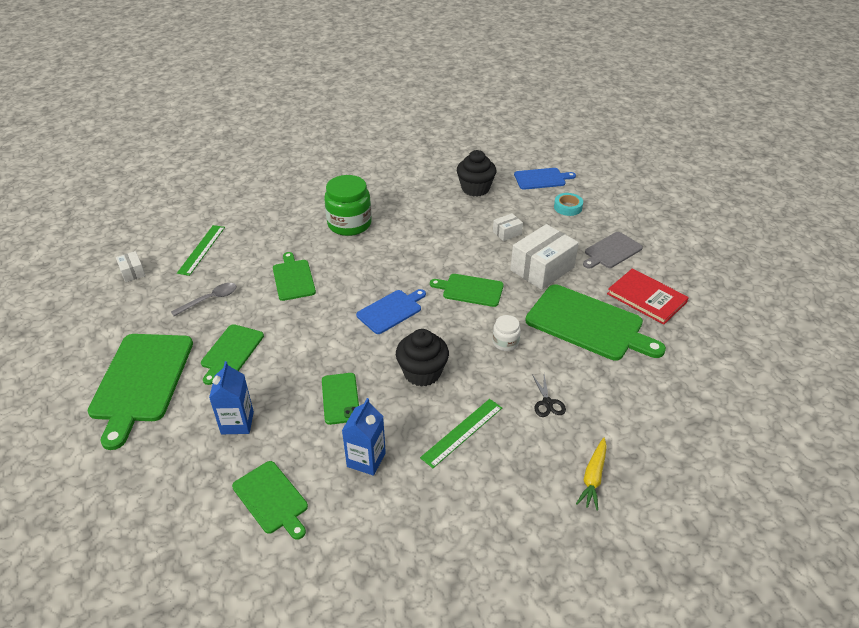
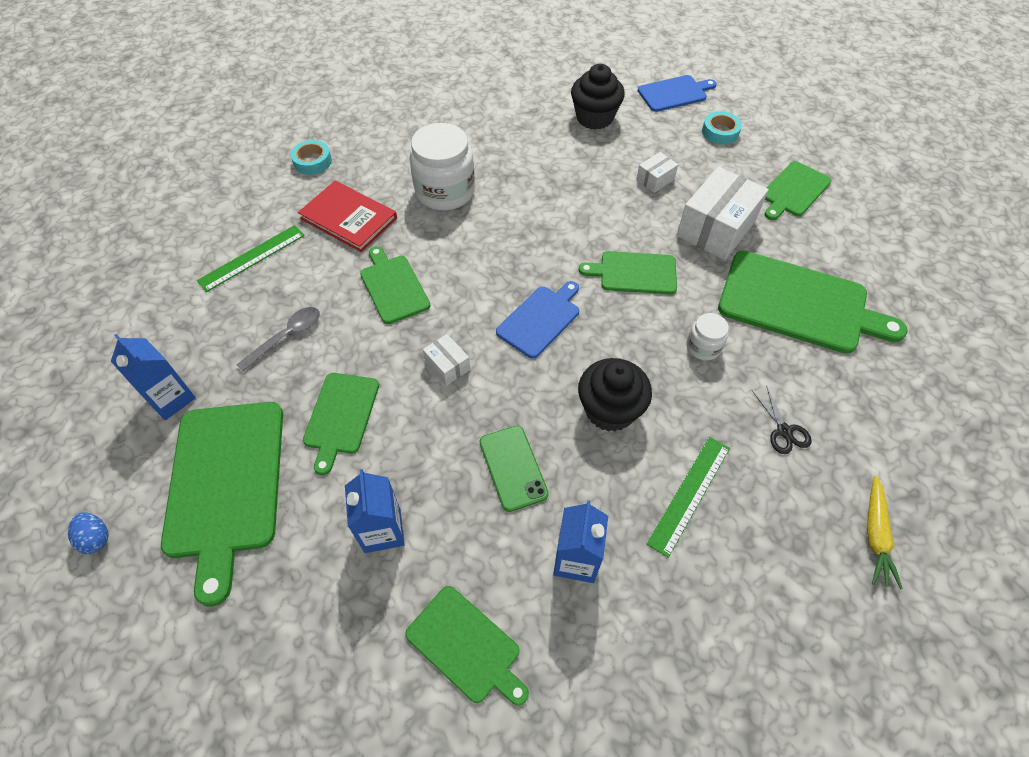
camera: 10 degrees left, 15 degrees up
(48, 400) = (96, 538): none -> blue egg
(121, 326) = (171, 399): none -> blue carton
(132, 272) = (162, 307): white box -> white box (447, 366)
(201, 249) = (252, 257): green ruler -> green ruler turned 45 degrees clockwise
(262, 195) = (312, 161): none -> turquoise tape
(349, 224) = (445, 191): green jar -> white jar
(611, 251) = (794, 190): grey cutting board -> green cutting board
(646, 298) = (858, 254): red book -> red book (348, 218)

